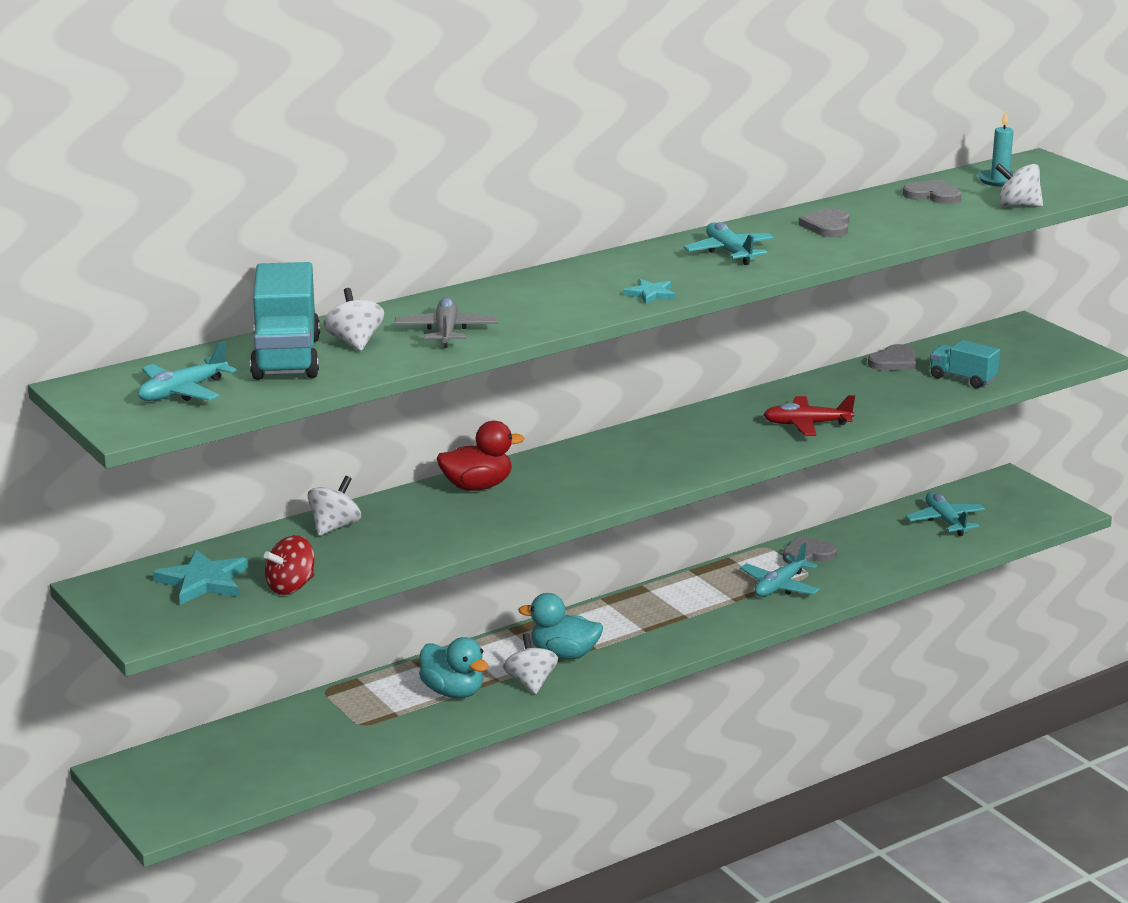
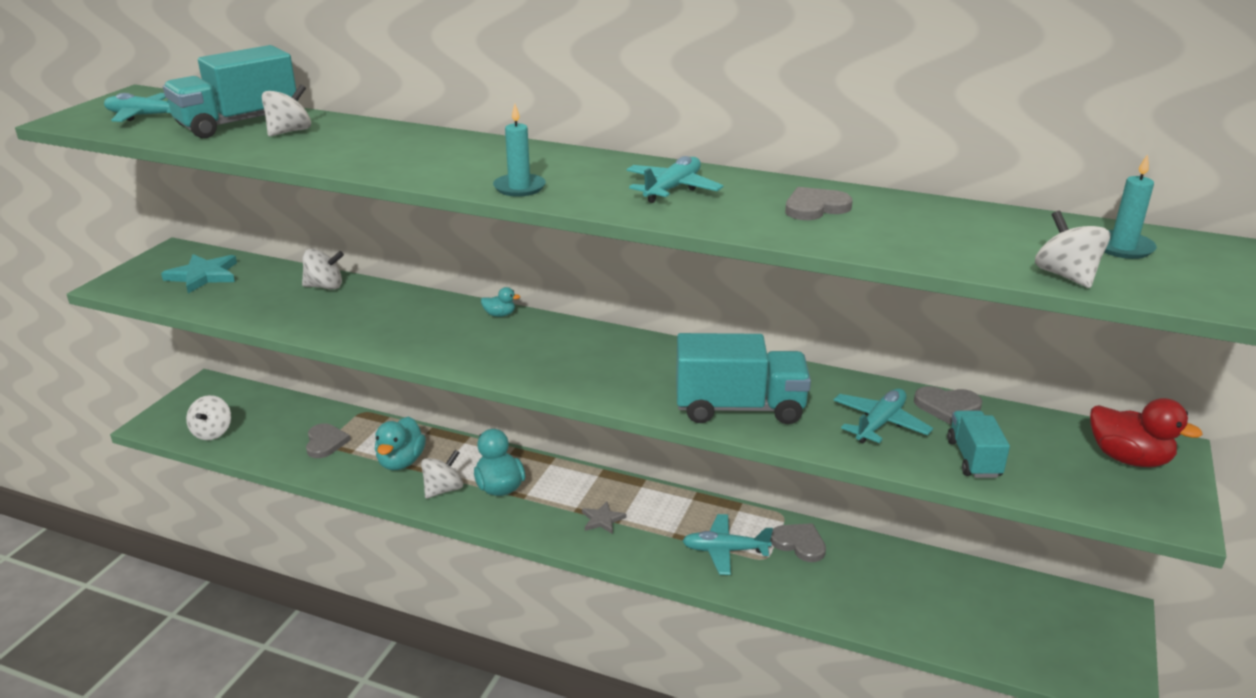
camera: 55 degrees right, 5 degrees up
(239, 787) = (212, 432): none -> white spinning top
(291, 587) = (215, 304): red spinning top -> none
(446, 331) = (342, 149): grey plane -> none
(477, 486) = (442, 311): red duck -> red duck (1128, 458)
(523, 465) = (500, 315): none -> turquoise duck
(650, 294) = (519, 187): turquoise star -> turquoise candle
(674, 622) = (602, 520): none -> grey star
(807, 424) = (739, 408): red plane -> turquoise truck
(933, 195) = (1001, 229): grey heart -> grey heart (325, 442)
(945, 521) = (971, 603): turquoise plane -> turquoise plane (880, 424)

